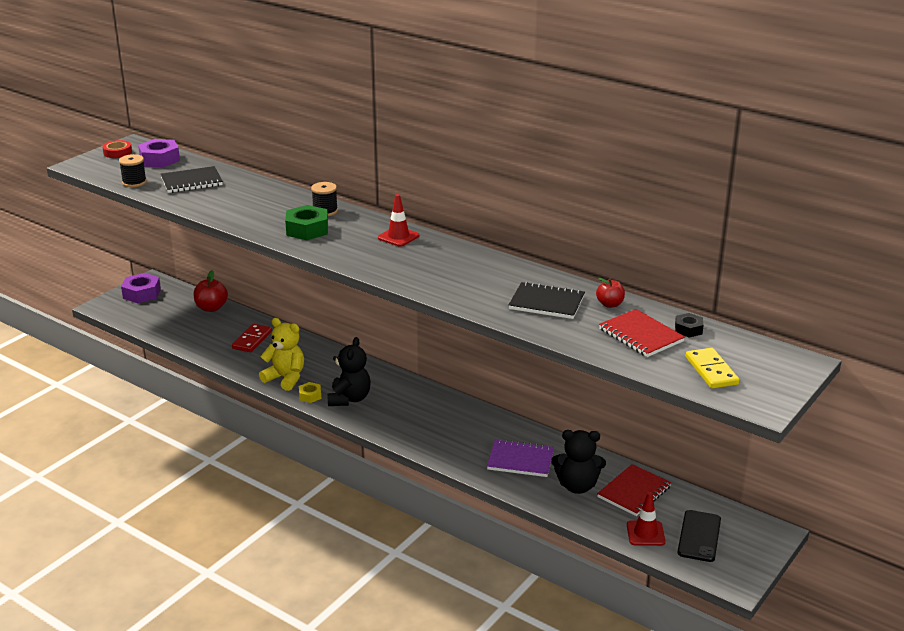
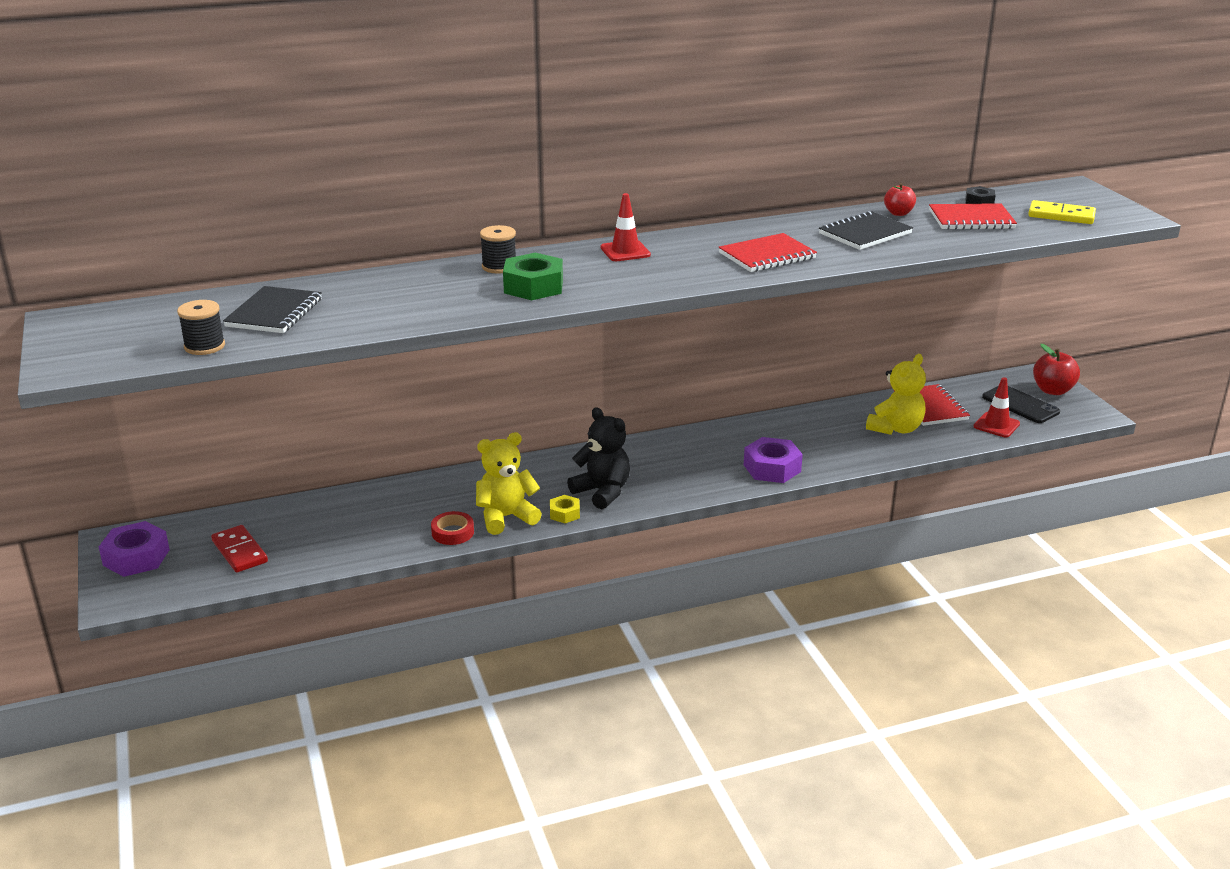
camera: 55 degrees left, 0 degrees up
(117, 152) = (74, 335): red tape -> red tape (452, 532)
(160, 159) = (159, 315): purple nut -> purple nut (772, 468)
(211, 308) = (263, 517): red apple -> red apple (1052, 390)
(252, 340) = (386, 512): red domino -> red domino (239, 551)
(453, 281) = (767, 256): none -> red notebook
(520, 460) = (825, 440): purple notebook -> none
(577, 486) = (895, 428): black teddy bear -> yellow teddy bear

